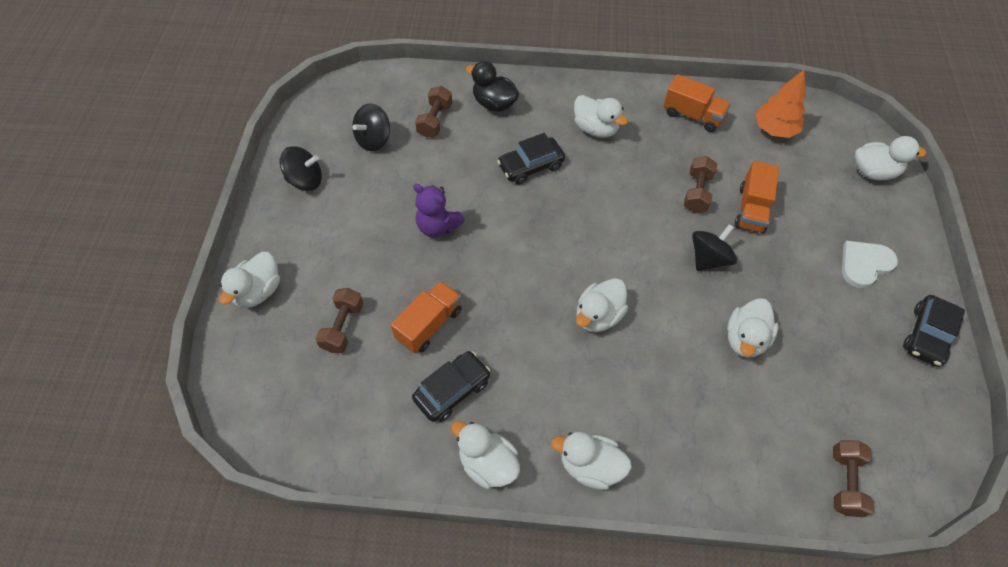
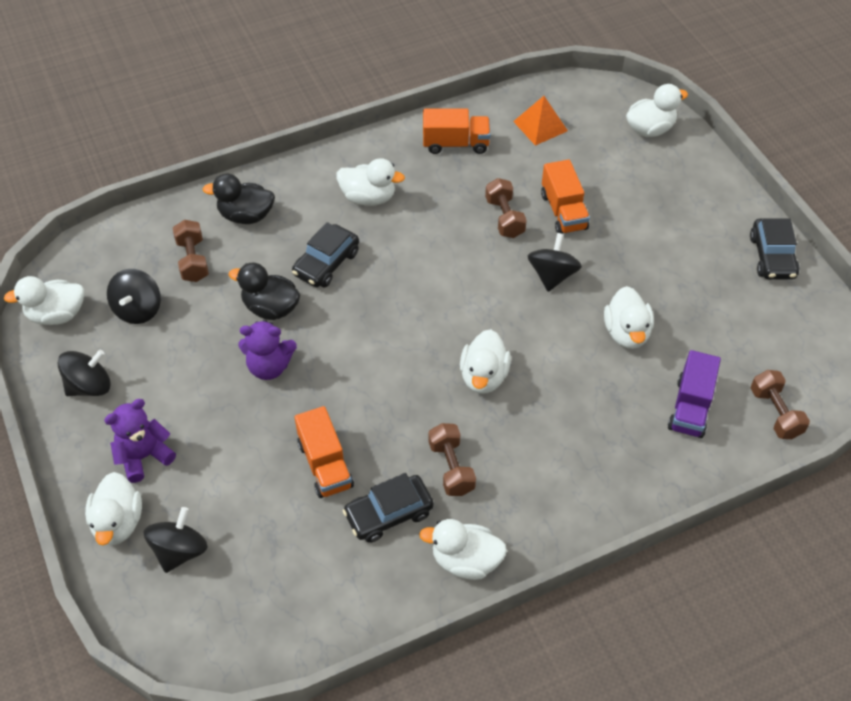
camera: 30 degrees left, 5 degrees down
(285, 336) = (180, 551): none -> black spinning top
(307, 251) = (144, 456): none -> purple teddy bear
(343, 327) = (237, 511): brown dumbbell -> brown dumbbell (451, 467)
(429, 324) = (325, 465): orange truck -> orange truck turned 150 degrees clockwise
(452, 390) = (389, 513): black car -> black car turned 135 degrees counterclockwise
(467, 182) = (271, 308): none -> black duck
(590, 466) = (559, 513): white duck -> white duck (57, 315)
(765, 434) = (690, 407): none -> purple truck
(774, 129) = (540, 126): orange tree -> orange pyramid
(864, 264) = (688, 218): white heart -> none

